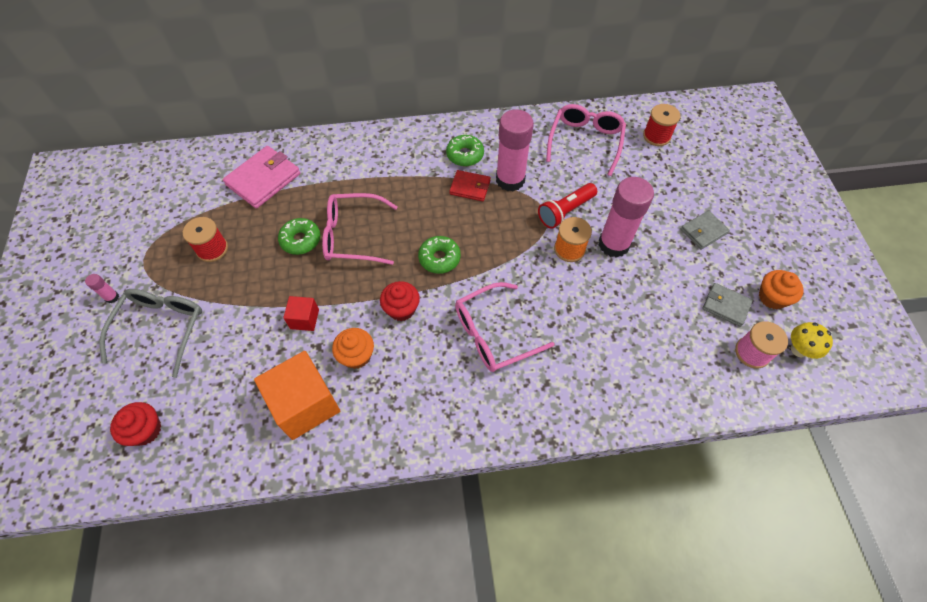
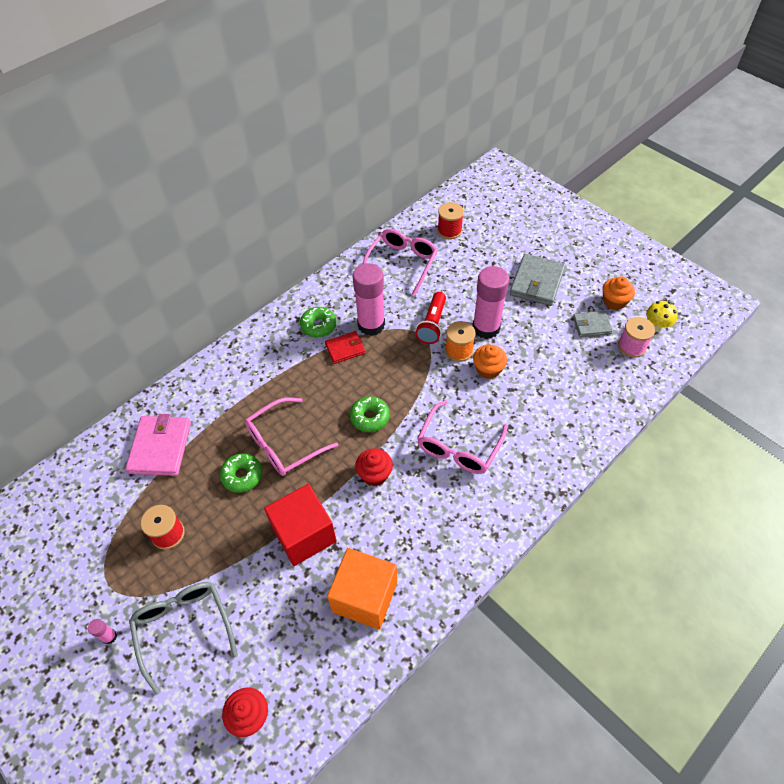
camera: 35 degrees left, 5 degrees down
(304, 319) = (304, 534): red cube -> red cube, size x2.00
(356, 355) = (371, 532): orange cupcake -> orange cupcake (488, 369)
(585, 141) = (402, 263): pink glasses -> pink glasses turned 45 degrees clockwise
(703, 231) = (537, 282): grey wallet -> grey wallet, size x1.68

